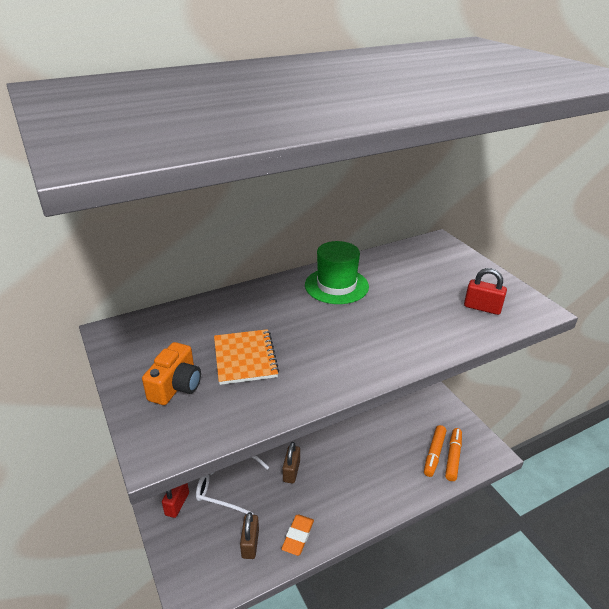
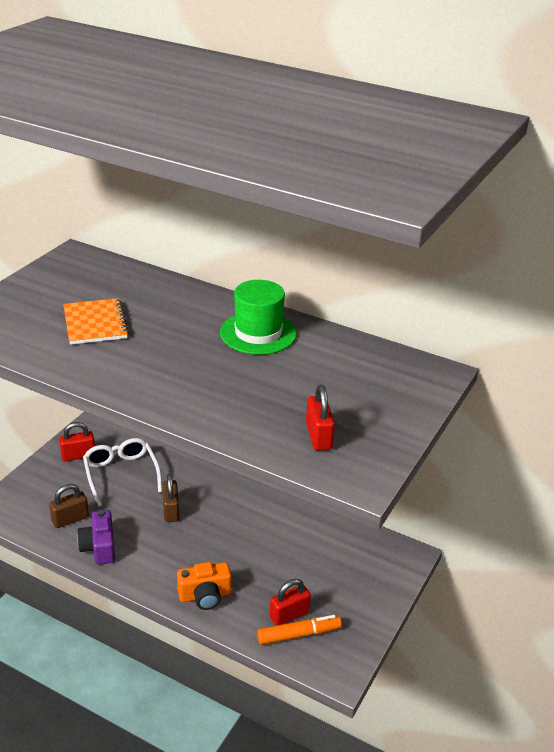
camera: 55 degrees right, 0 degrees up
(176, 386) = (34, 306): orange camera -> orange camera (205, 595)
(245, 358) = (95, 323): orange notebook -> orange notebook turned 60 degrees counterclockwise
(291, 471) = (171, 510): brown padlock -> brown padlock turned 75 degrees counterclockwise
(298, 536) = (99, 547): orange eraser -> purple camera
(434, 454) = (289, 615): orange marker -> red padlock

